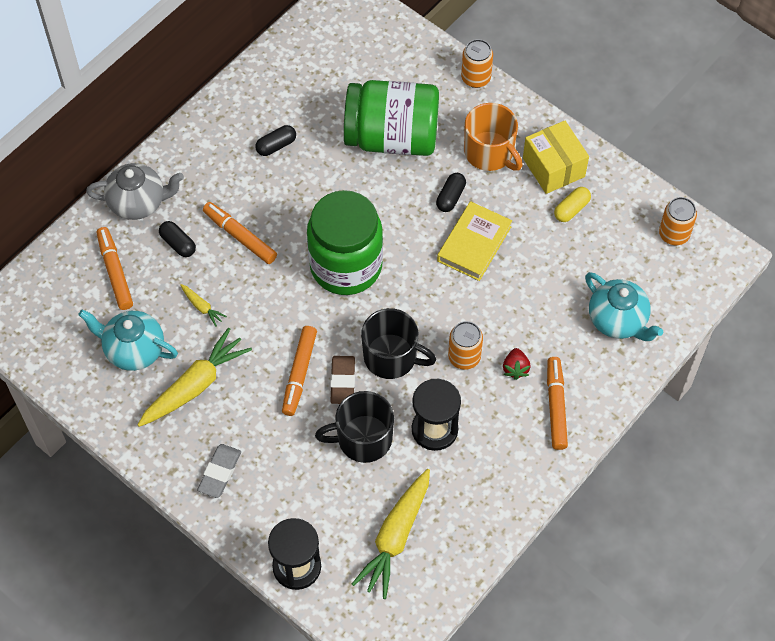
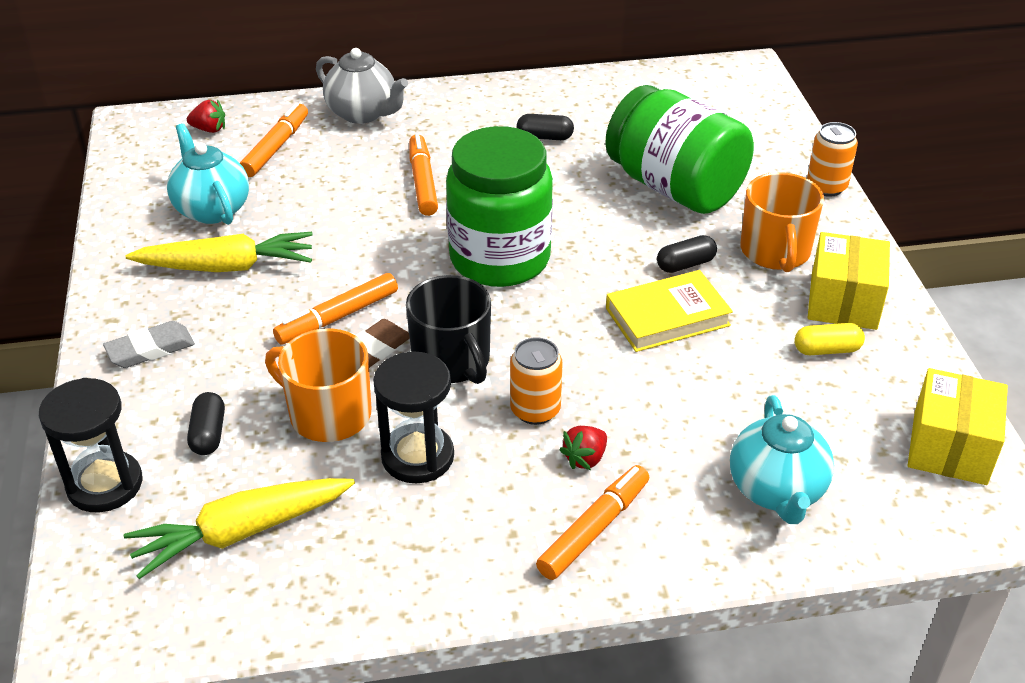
camera: 40 degrees right, 20 degrees down
(52, 287) = (209, 129): none -> red strawberry
(178, 244) = (358, 157): black capsule -> black capsule (208, 434)
(202, 307) = (316, 213): yellow carrot -> none
(363, 439) = (328, 414): black mug -> orange mug
(674, 234) = (949, 448): orange can -> yellow box

